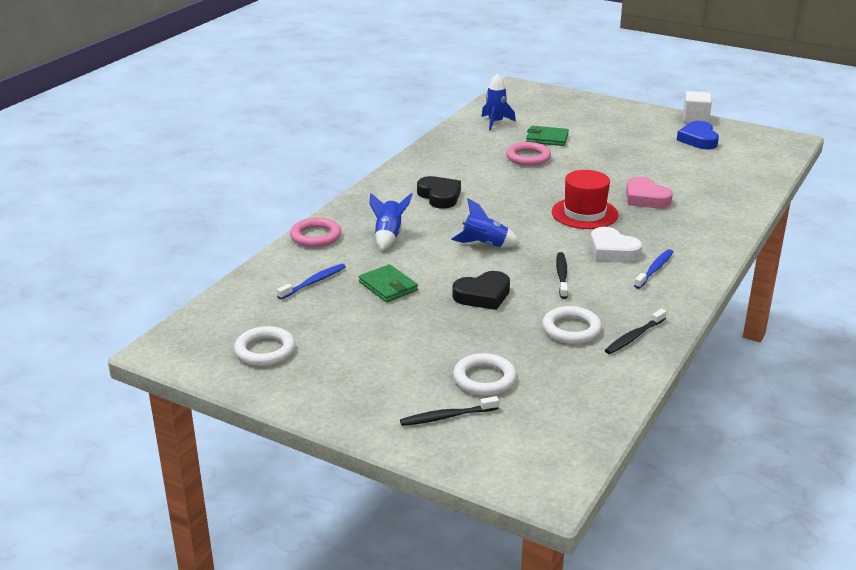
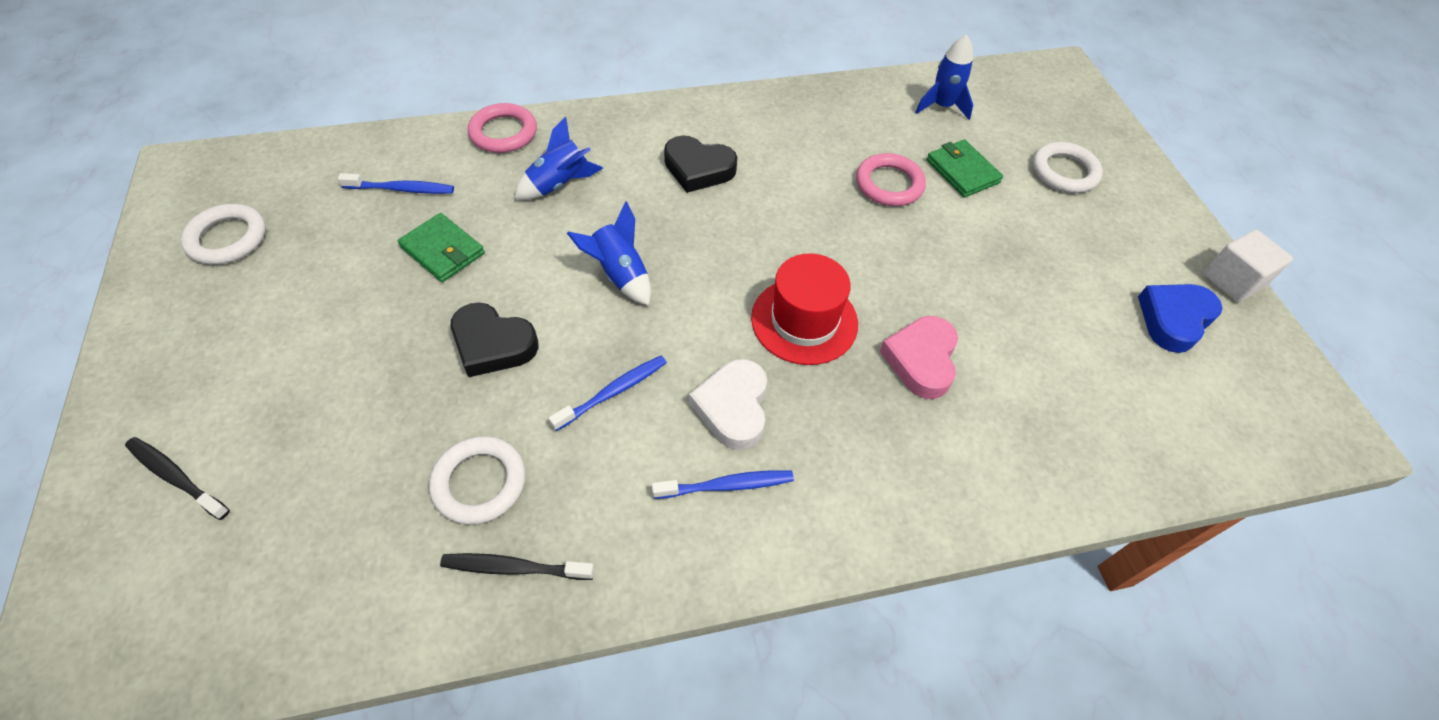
camera: 45 degrees right, 25 degrees up
(388, 286) = (443, 250): green wallet -> green wallet turned 60 degrees counterclockwise
(439, 196) = (698, 169): black heart -> black heart turned 90 degrees clockwise
(484, 379) = (289, 462): white ring -> white ring (1064, 172)
(561, 275) = (613, 392): black toothbrush -> blue toothbrush

